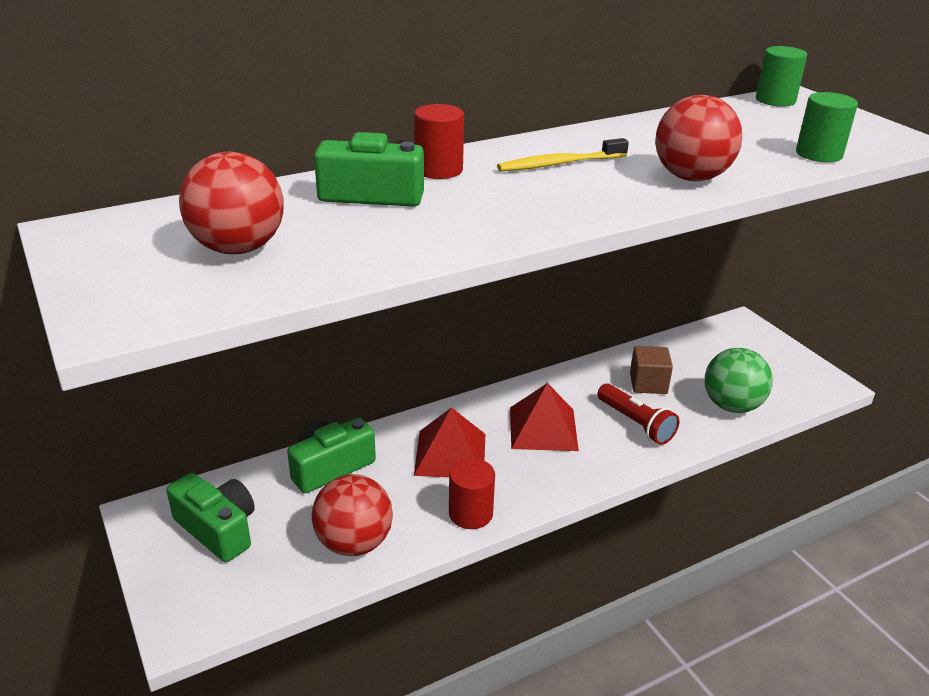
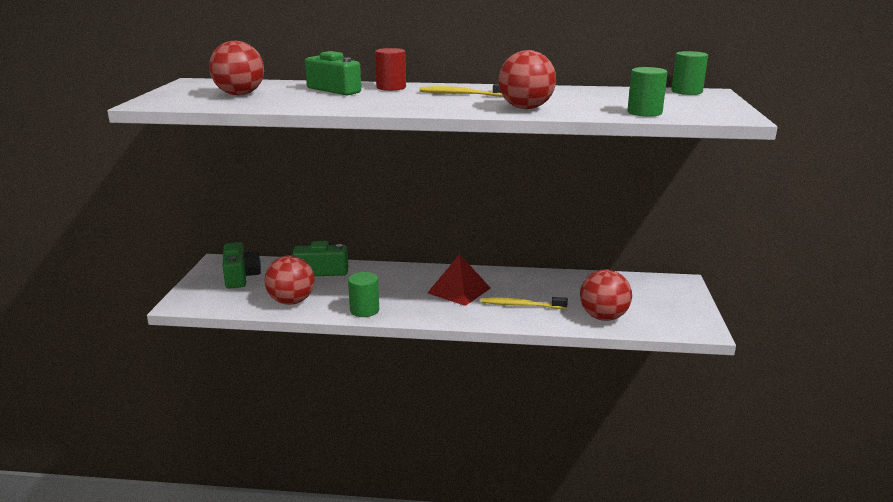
camera: 35 degrees right, 10 degrees down
(450, 454) = (390, 284): red pyramid -> none
(470, 513) = (364, 310): red cylinder -> green cylinder
(635, 423) = (521, 305): red flashlight -> yellow toothbrush
(648, 383) = (560, 291): brown cube -> none
(731, 406) = (603, 317): green ball -> red ball

